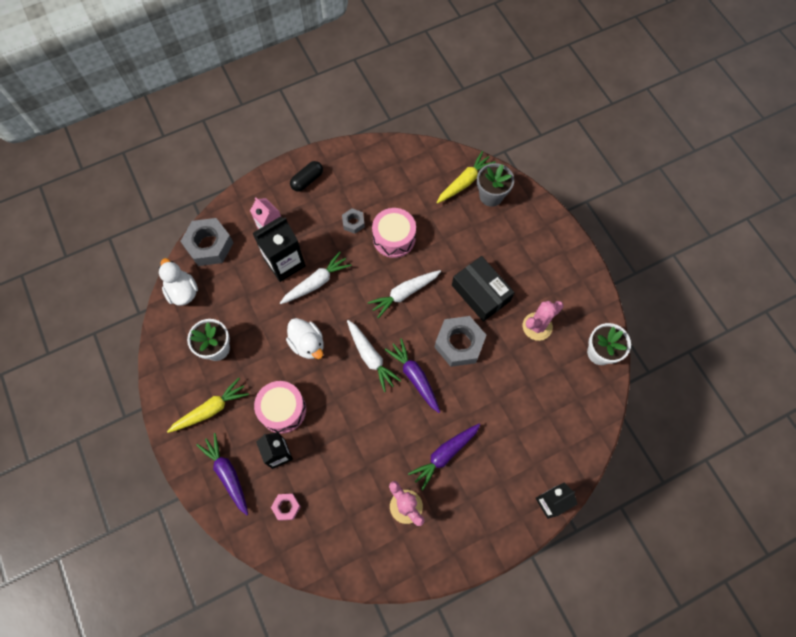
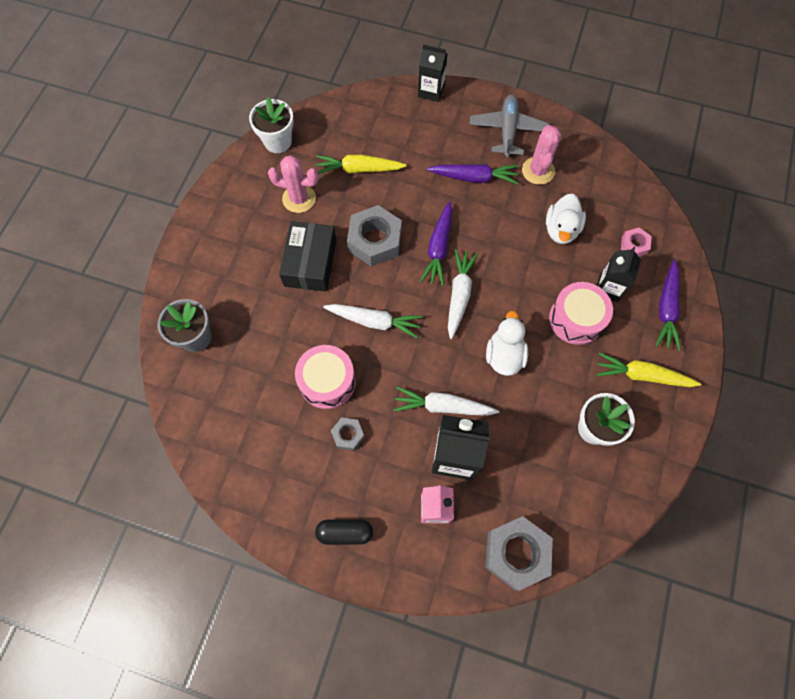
camera: 135 degrees left, 0 degrees up
(183, 291) = (585, 523): white duck -> white duck (561, 230)
(460, 522) = (507, 131): none -> grey plane
(464, 182) = (201, 374): yellow carrot -> yellow carrot (359, 169)

